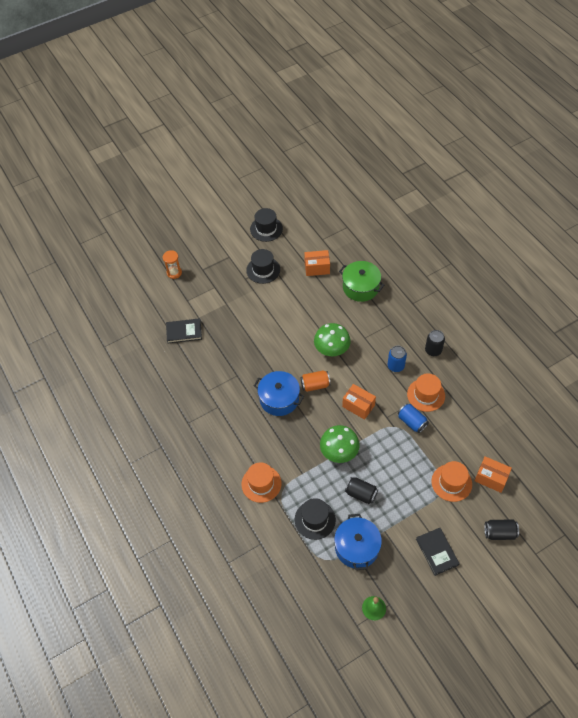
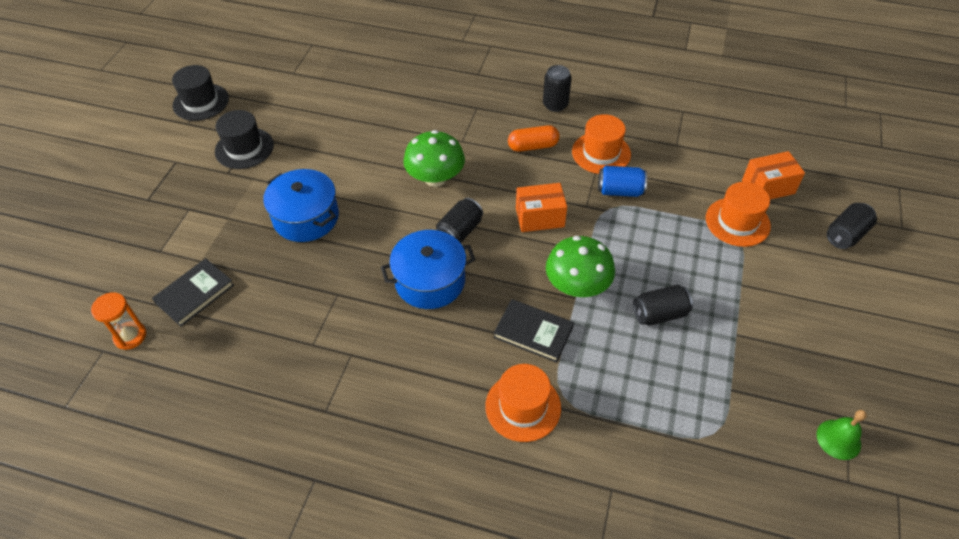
camera: 45 degrees left, 5 degrees down
(174, 273) = (102, 229): orange hourglass -> orange hourglass (130, 336)
(315, 385) = (459, 231): orange can -> black can
(315, 519) = (643, 393): black hat -> none
(317, 268) = (319, 105): orange box -> none
(357, 547) = (731, 382): blue pot -> blue pot (306, 217)
(360, 287) = (398, 93): green pot -> none
(395, 366) = (533, 146): blue can -> orange capsule
(437, 552) = (817, 308): black book -> black book (533, 332)

